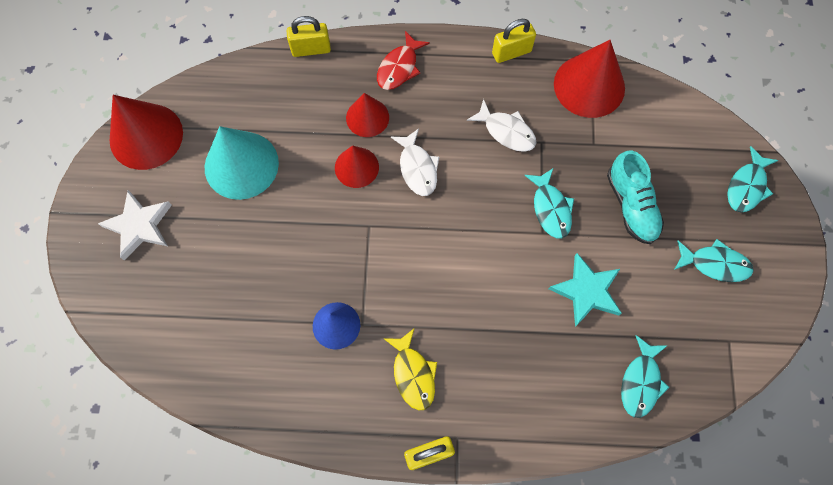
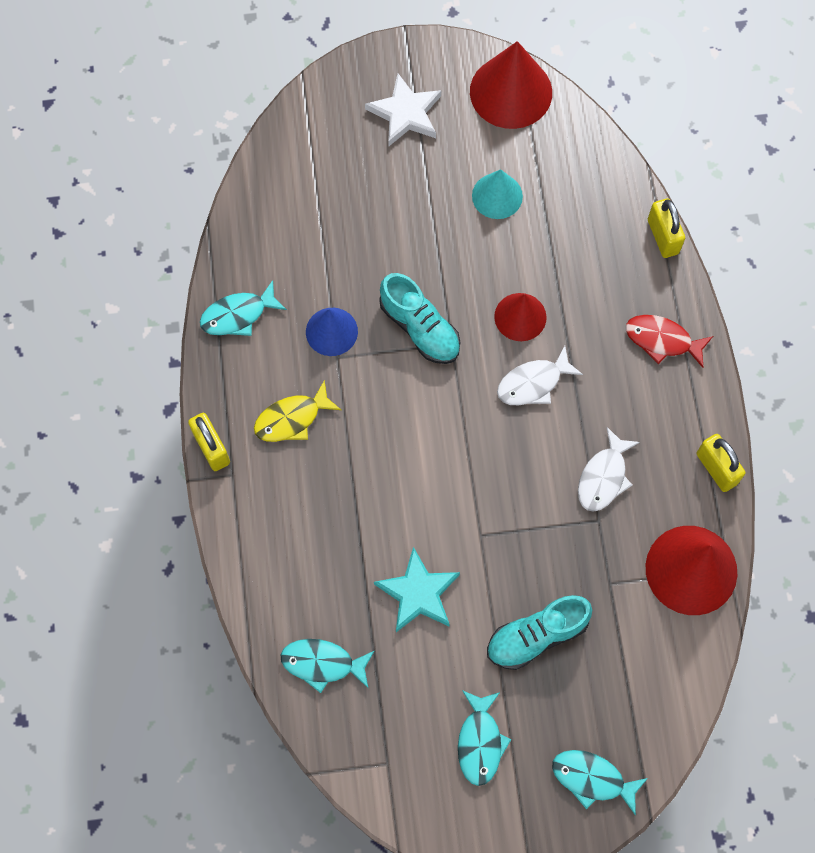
camera: 80 degrees right, 0 degrees up
(241, 165) = (497, 196): turquoise cone -> turquoise cone, size x0.60
(349, 249) = (420, 328): none -> turquoise shoe
(367, 117) = (586, 316): red cone -> none
(550, 208) = (513, 541): turquoise fish -> turquoise fish (238, 315)

